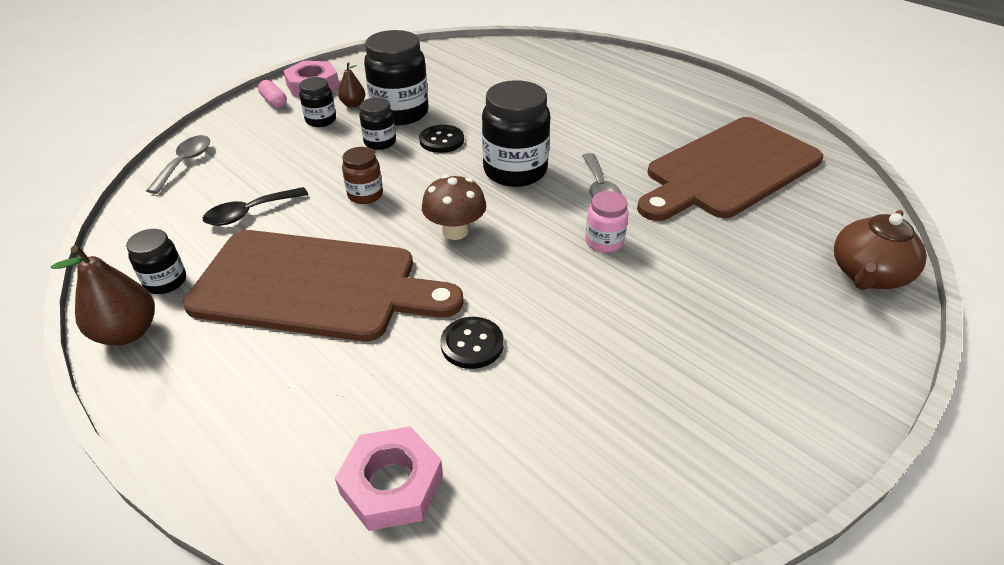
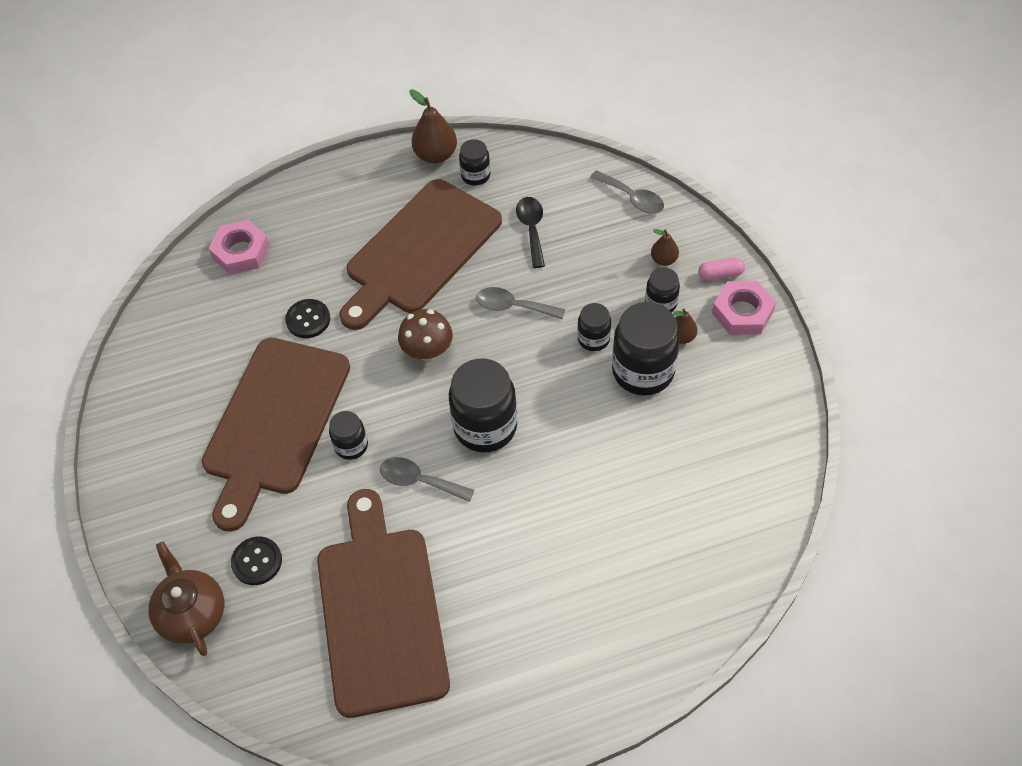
camera: 120 degrees right, 15 degrees up
(266, 129) = (664, 260): none -> brown pear
(365, 195) = (513, 306): brown jar -> grey spoon
(441, 140) = (570, 388): black button -> black button (257, 561)
(604, 242) = (351, 446): pink jar -> black jar
(629, 310) = (274, 422): none -> brown cutting board

